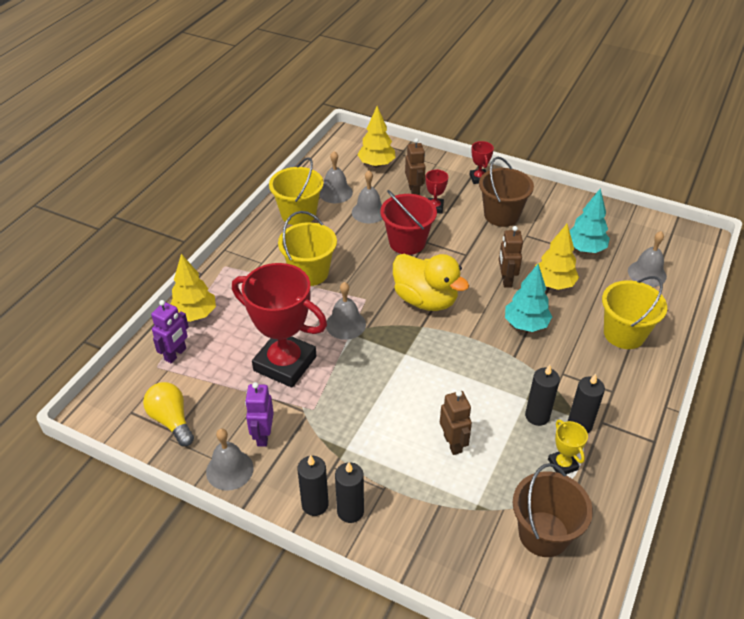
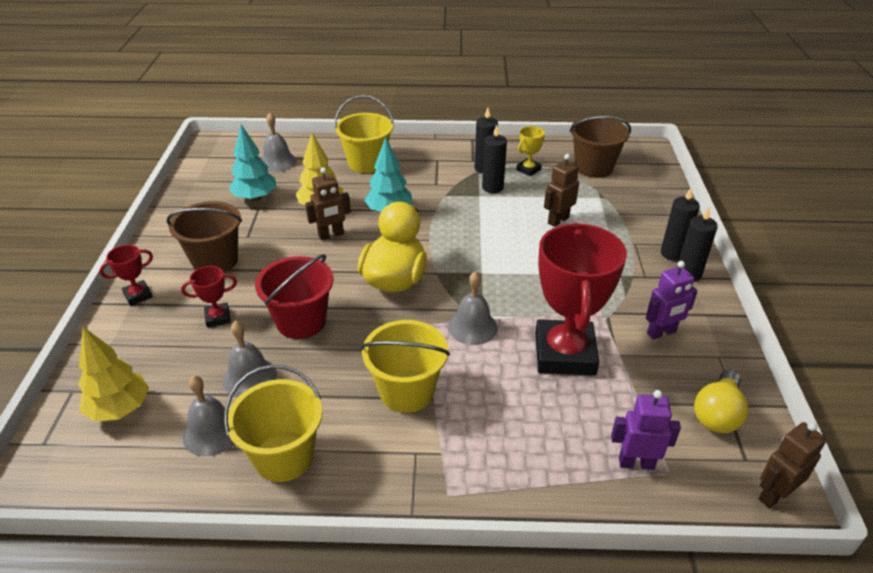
camera: 115 degrees left, 5 degrees down
(195, 314) = (560, 480): yellow tree -> none
(229, 470) = (717, 340): grey bell -> none
(414, 191) = (184, 347): brown robot -> brown robot (773, 494)

